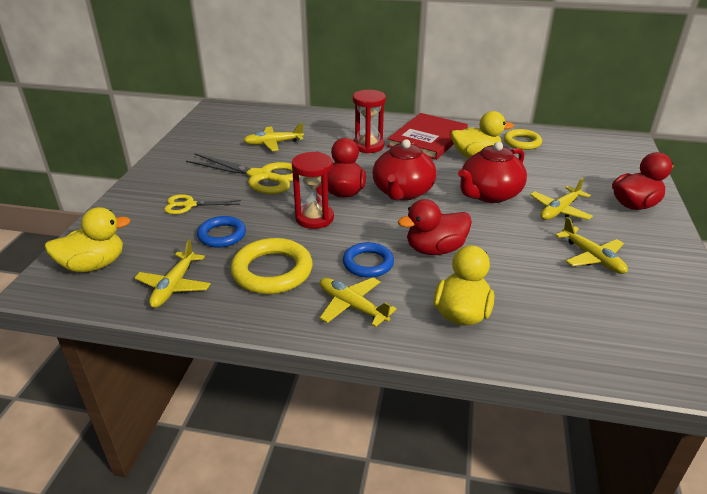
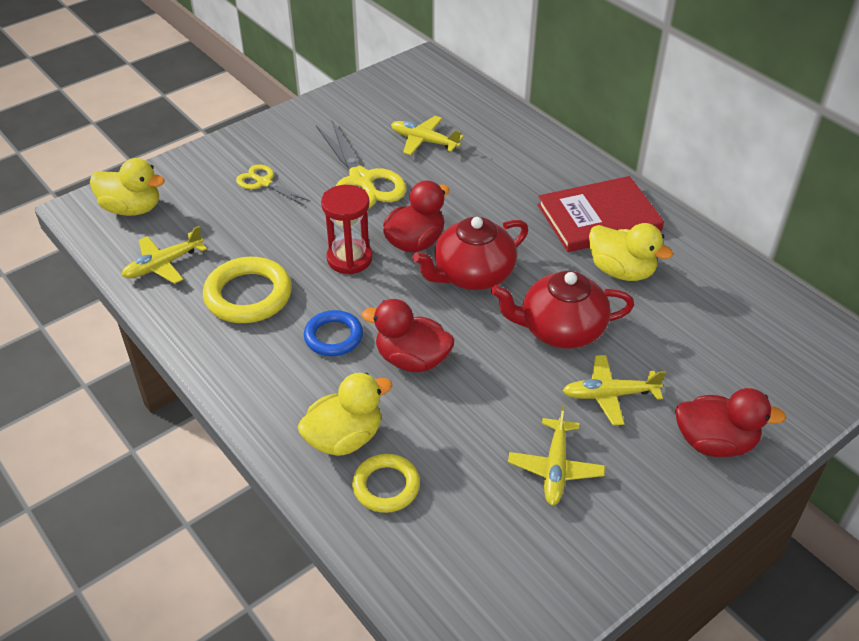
camera: 40 degrees right, 10 degrees up
(222, 235) = (253, 232): blue ring -> none
(352, 306) = (267, 371): yellow plane -> none
(368, 146) = (517, 194): red hourglass -> none
(522, 142) = (710, 282): yellow ring -> yellow ring (386, 486)

